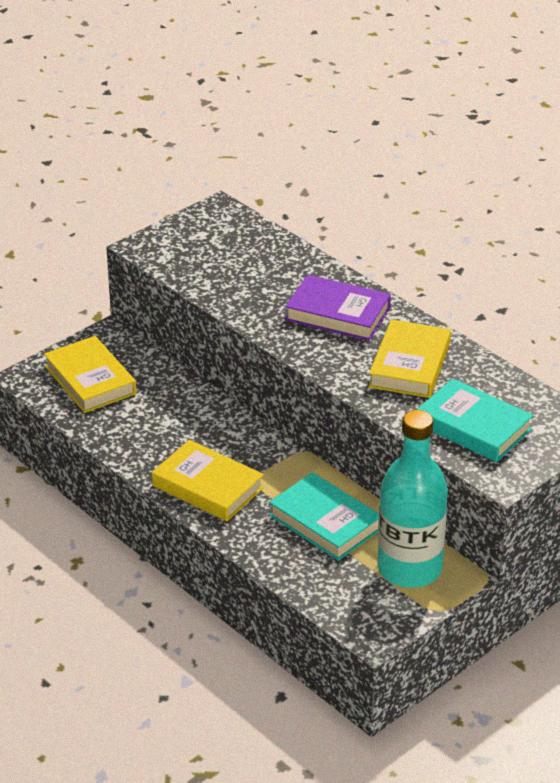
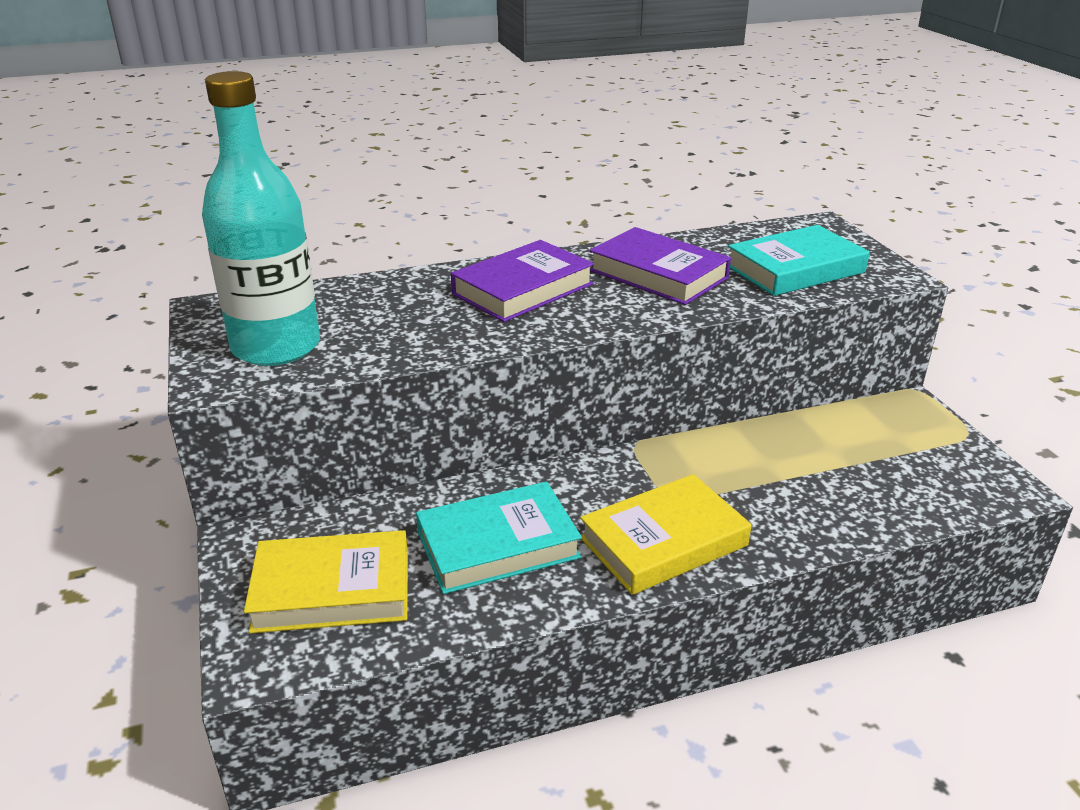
camera: 65 degrees left, 5 degrees down
(325, 522) = (782, 466): turquoise book -> turquoise book (498, 545)
(409, 365) = (658, 274): yellow book -> purple book
(409, 569) = (890, 432): turquoise bottle -> turquoise bottle (276, 347)

